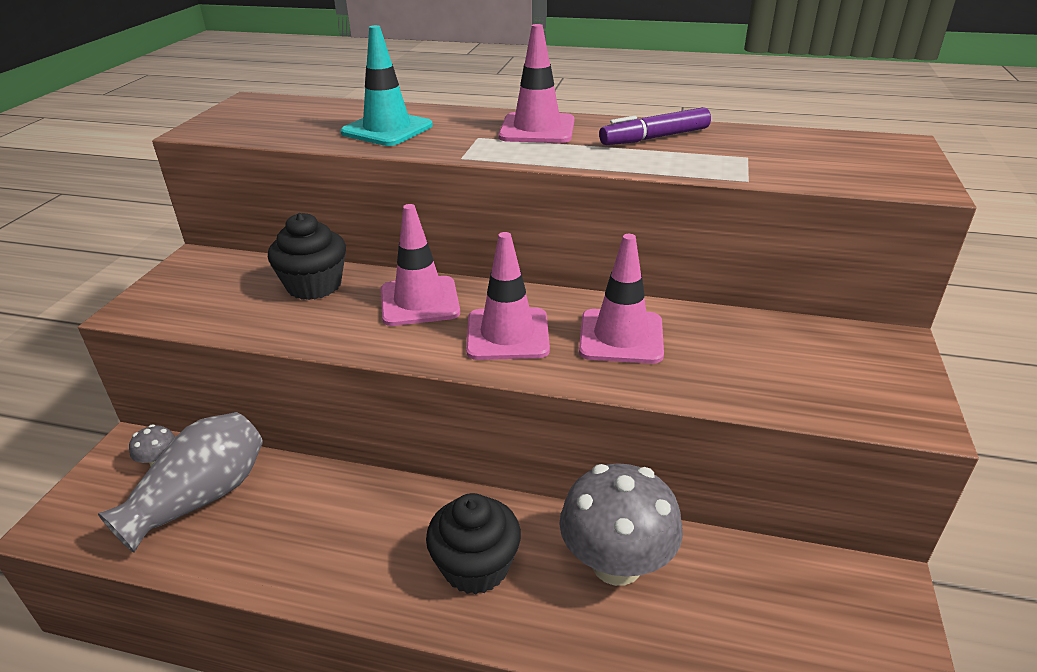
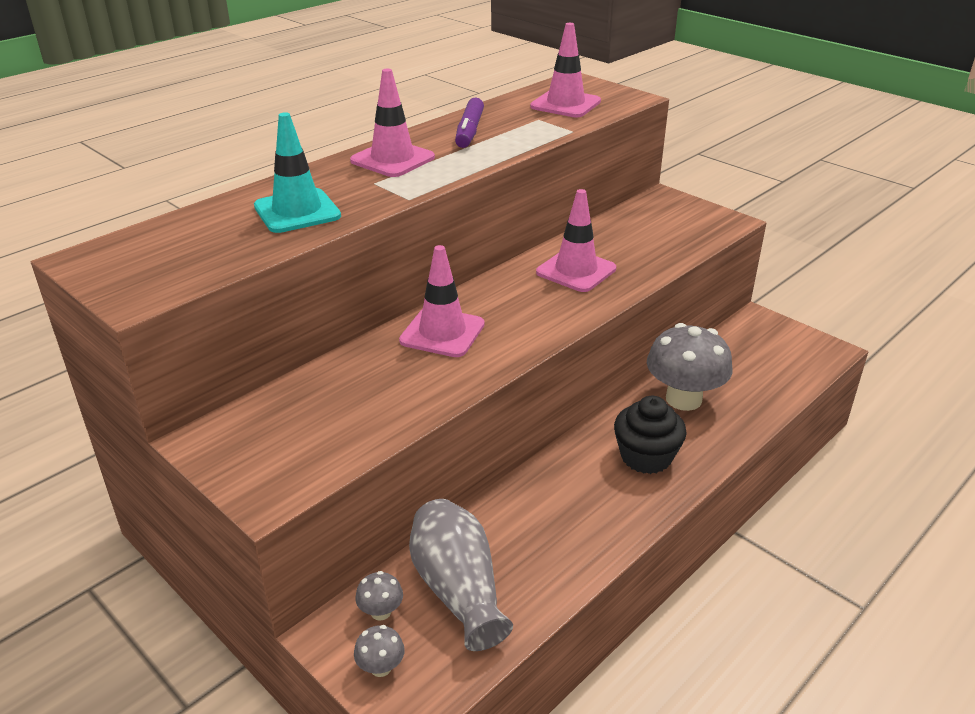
camera: 60 degrees left, 0 degrees up
(95, 490) = (381, 667): none -> grey mushroom
(314, 285) = (353, 377): black cupcake -> none
(507, 334) = (529, 310): pink traffic cone -> pink traffic cone (565, 104)

